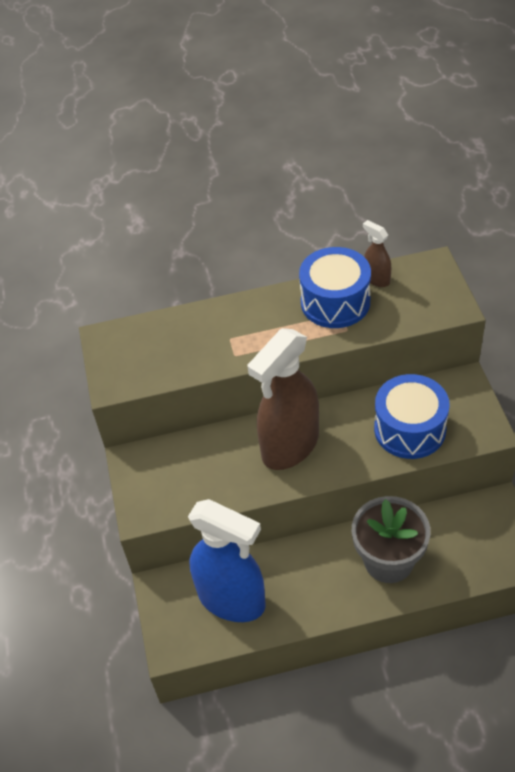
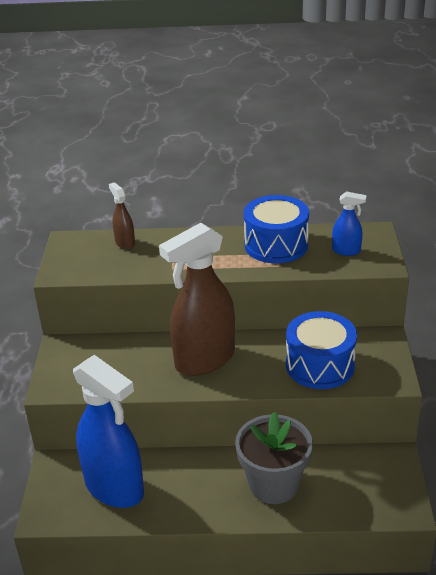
camera: 10 degrees right, 15 degrees down
(376, 279) = (319, 234): brown spray bottle -> brown spray bottle (125, 243)
(411, 296) = (346, 251): none -> blue spray bottle

